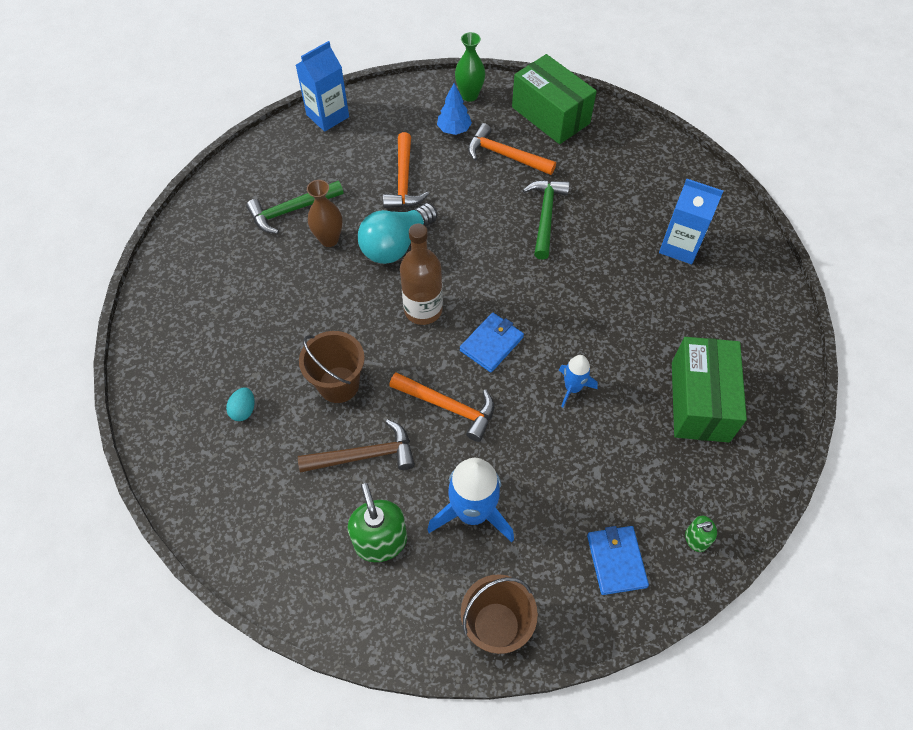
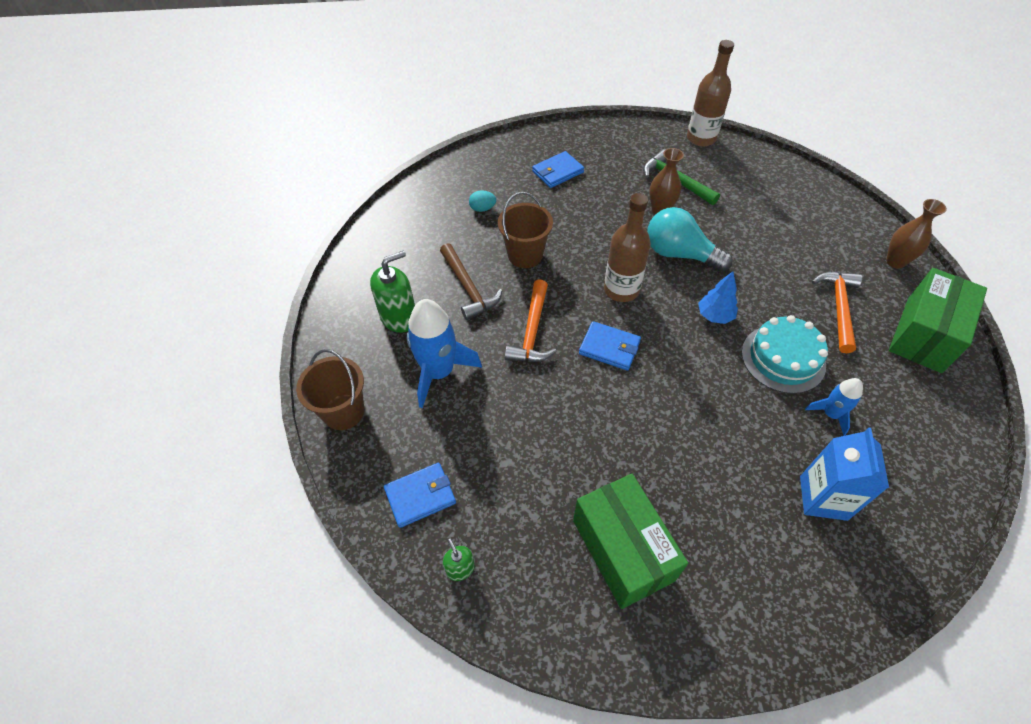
camera: 75 degrees right, 5 degrees down
(220, 314) = (557, 172): none -> blue wallet
(238, 165) = (701, 138): none -> brown bottle
(327, 116) = (790, 172): blue carton -> none
(404, 180) = (754, 240): orange hammer -> none
(454, 130) = (841, 261): blue tree -> blue tree (714, 316)
(469, 95) = (895, 262): green vase -> brown vase
(545, 216) = (783, 358): green hammer -> turquoise cake
(572, 388) = (589, 423): blue rocket -> blue rocket (830, 414)
(699, 401) = (622, 550): green box -> green box turned 75 degrees clockwise

